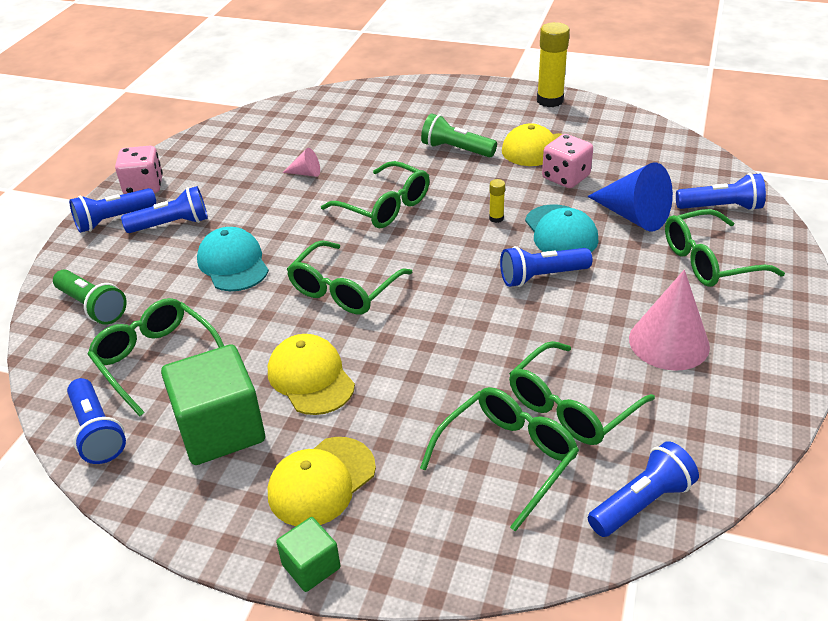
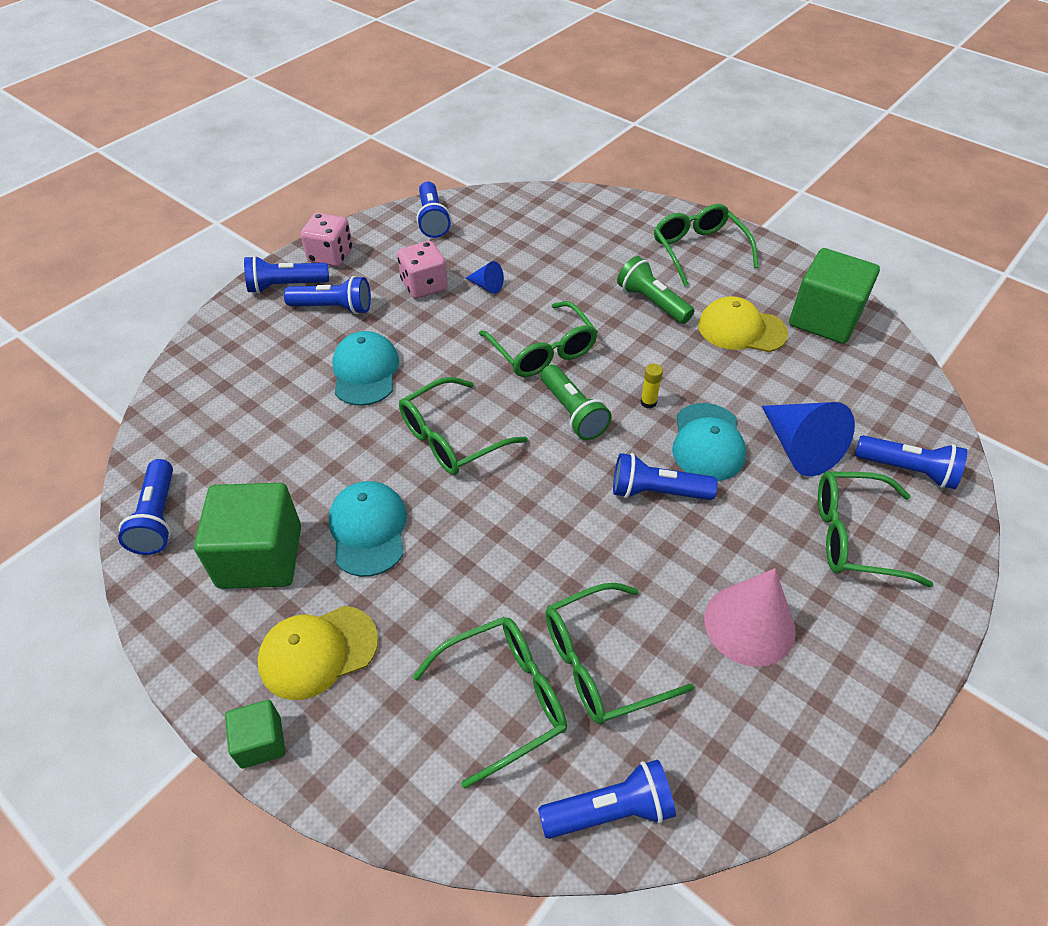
camera: 20 degrees right, 10 degrees up
(92, 307) = (220, 378): green flashlight -> green flashlight (573, 412)
(156, 360) = (244, 458): green glasses -> green glasses (699, 251)
(225, 137) = (432, 220): none -> blue flashlight
(306, 173) = (486, 286): pink cone -> blue cone
(310, 378) = (368, 530): yellow cap -> turquoise cap
(550, 100) = (787, 268): yellow glue stick -> none
(565, 177) = (751, 374): pink dice -> pink dice (424, 286)
(599, 127) = (824, 319): none -> green cube

